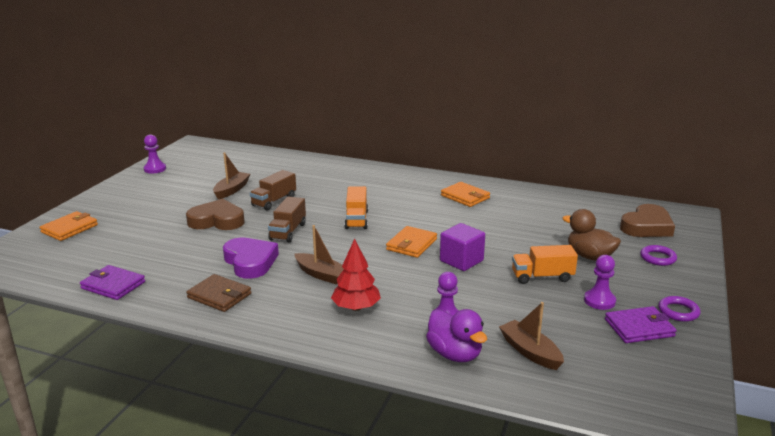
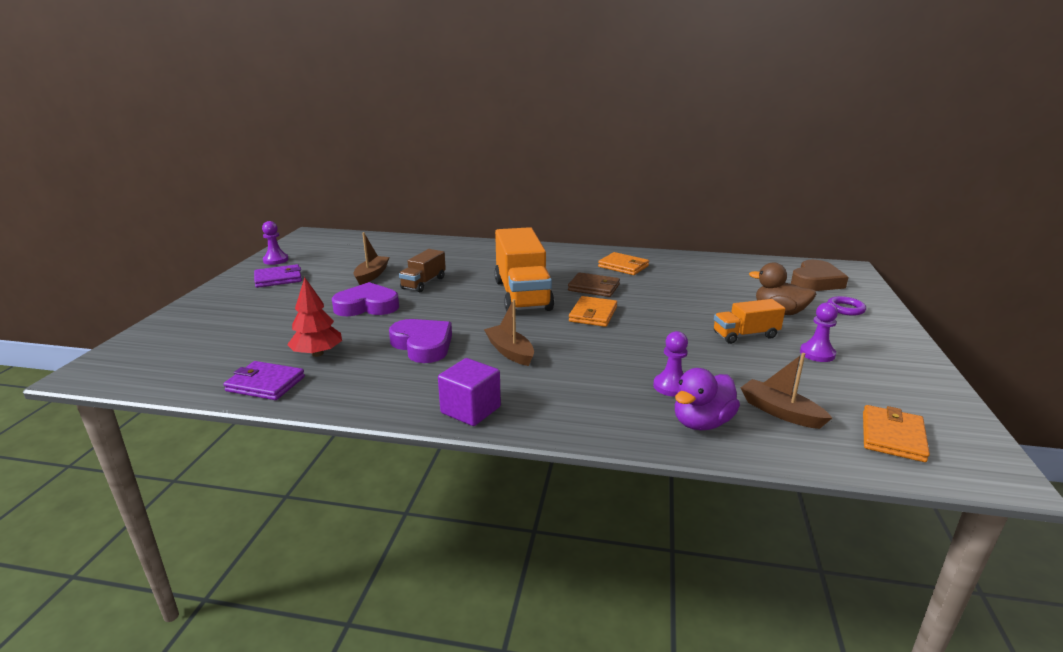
camera: 10 degrees left, 0 degrees up
(69, 228) = (191, 326): orange wallet -> orange wallet (892, 436)
(217, 221) = (367, 306): brown heart -> purple heart
(219, 296) = (401, 384): brown wallet -> brown wallet (593, 287)
(288, 231) = (452, 311): brown truck -> none
(321, 274) = (510, 352): brown boat -> brown boat turned 150 degrees counterclockwise
(356, 220) = (522, 295): orange truck -> orange truck, size x1.90
(356, 307) = (566, 383): red tree -> red tree (317, 354)
(455, 354) = (702, 423): purple duck -> purple duck turned 90 degrees clockwise
(461, 261) = (654, 326): purple cube -> purple cube (470, 410)
(639, 328) = (874, 377): purple wallet -> purple wallet (278, 279)
(678, 311) = (900, 357): purple ring -> none

